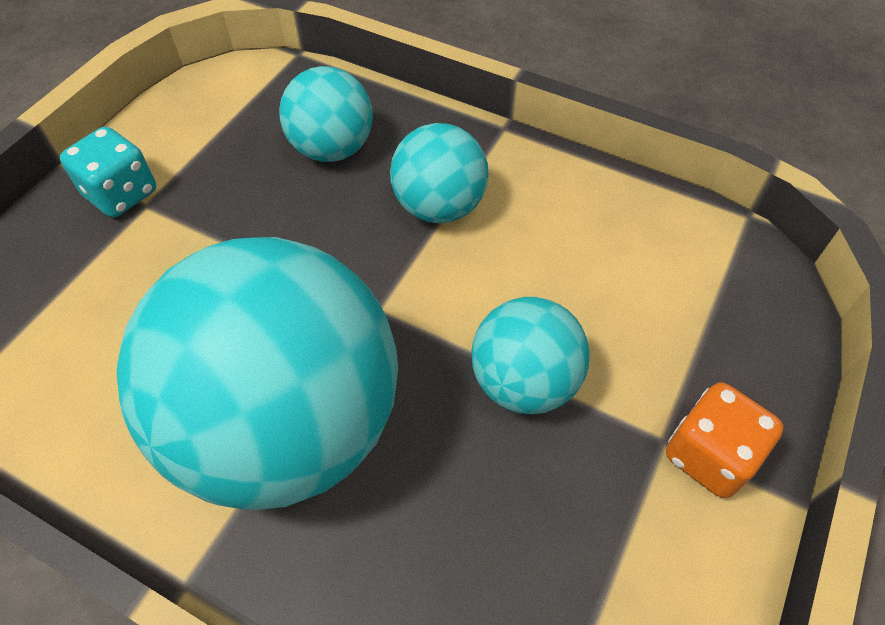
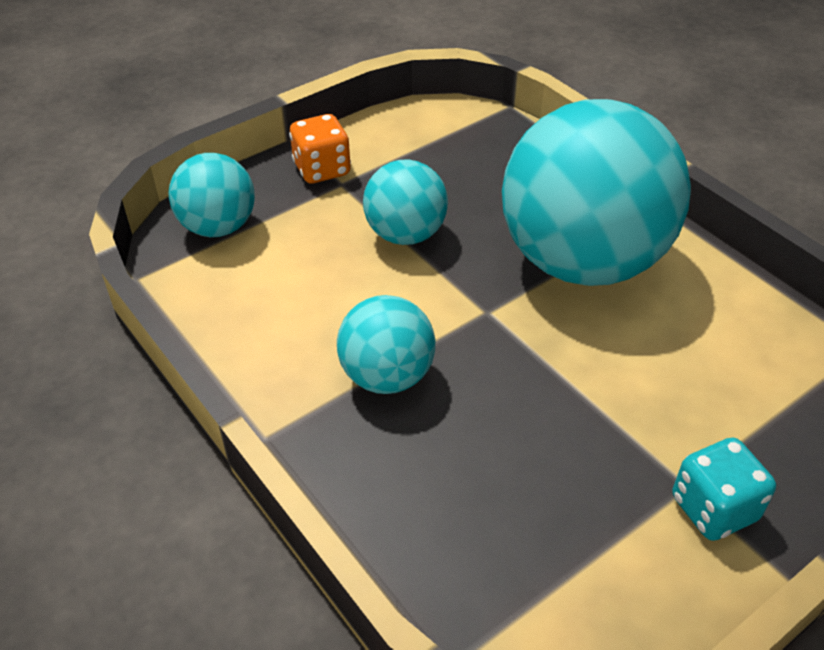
camera: 155 degrees left, 10 degrees down
(332, 149) = (463, 481): turquoise ball -> turquoise ball (218, 227)

